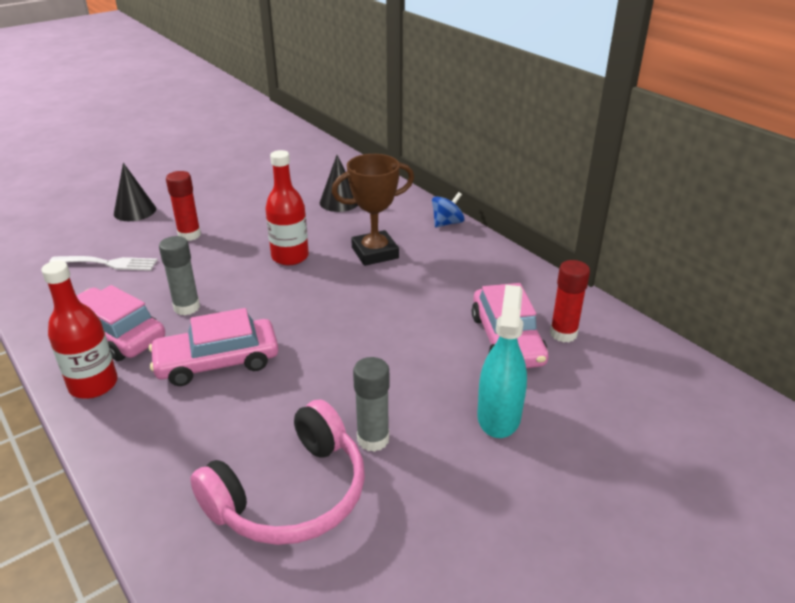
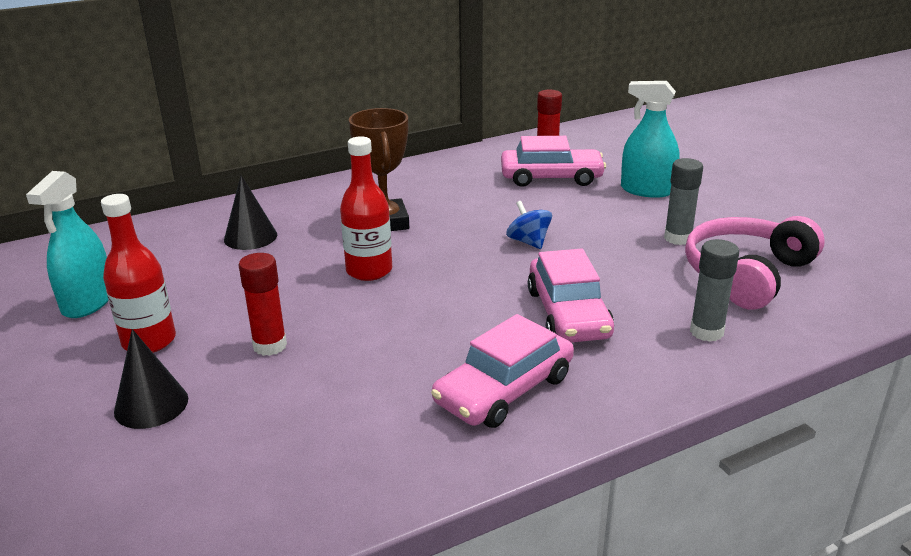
camera: 80 degrees left, 5 degrees down
(93, 385) = (604, 395): red bottle -> red bottle (149, 341)
(108, 263) = (316, 415): white fork -> none
(187, 307) = (457, 338): grey glue stick -> grey glue stick (706, 332)
(248, 169) = (88, 302): none -> turquoise spray bottle
(291, 495) = (746, 274): pink headphones -> pink headphones turned 105 degrees counterclockwise
(447, 223) = (343, 183): blue spinning top -> blue spinning top (528, 242)

